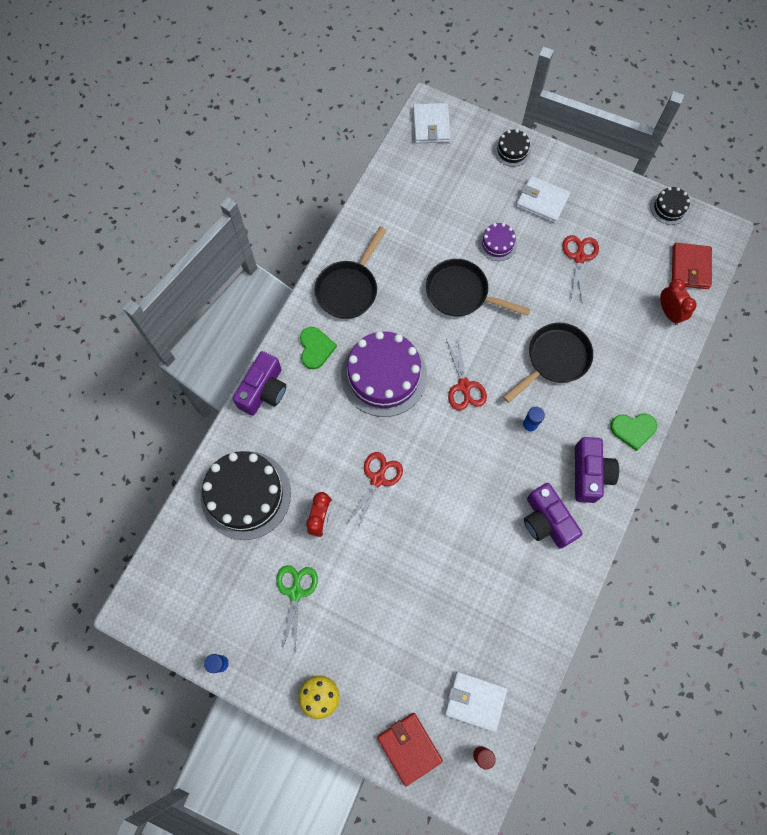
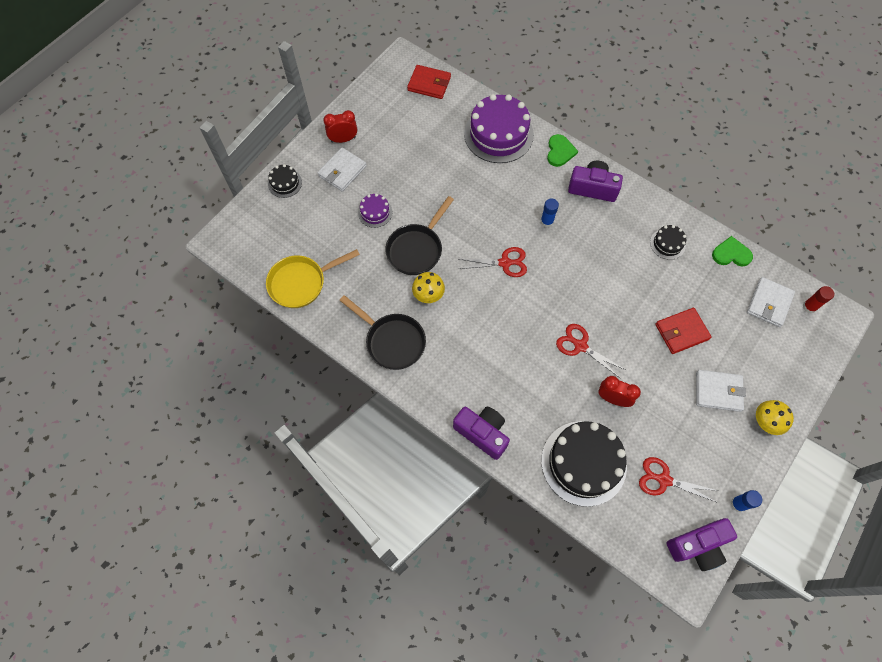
camera: 80 degrees left, 5 degrees down
(295, 592) = (677, 430): green scissors -> none
(315, 348) = (447, 380): green heart -> green heart (731, 254)
(384, 376) = (484, 325): purple cake -> purple cake (498, 134)
(398, 192) = (301, 283): none -> yellow pan
(409, 314) = (428, 295): none -> yellow mushroom
(409, 748) = (806, 358): red wallet -> red wallet (681, 332)
(431, 125) = (237, 243): white wallet -> white wallet (718, 391)
(546, 521) = (628, 225): purple camera -> purple camera (697, 546)
(554, 359) = (491, 192): black pan -> none
(579, 257) = (402, 155): red scissors -> red scissors (664, 480)
(669, 208) = (372, 85): black cake -> black cake (667, 244)
(669, 312) = (465, 106): red clock -> red clock (343, 139)

